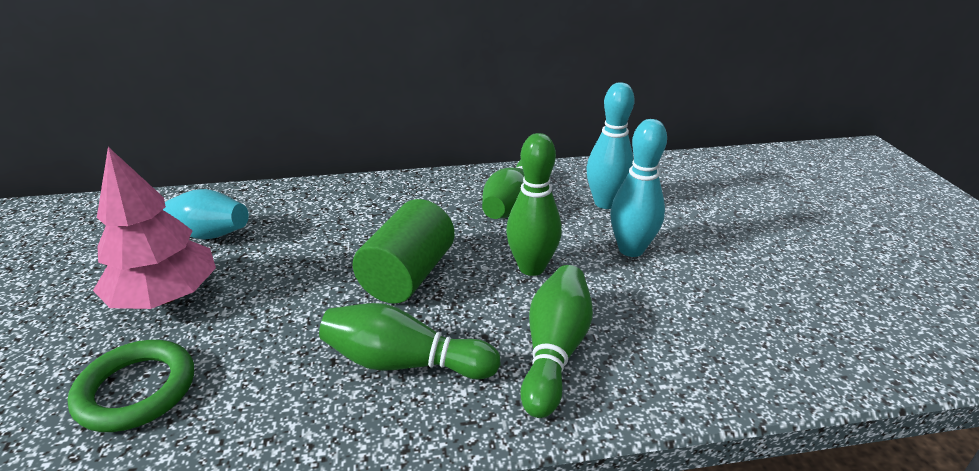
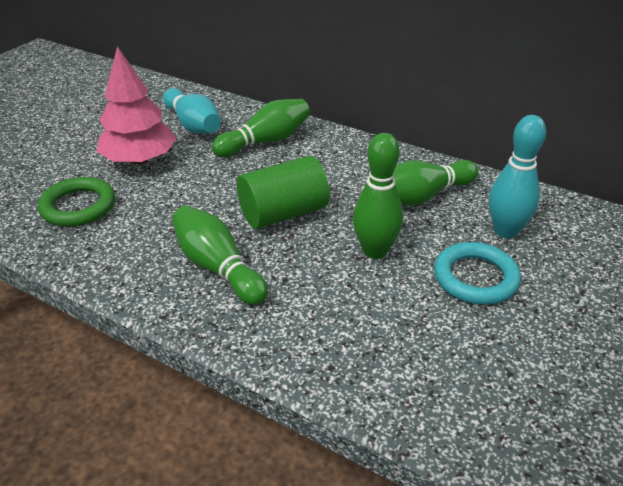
camera: 40 degrees right, 5 degrees up
(554, 351) = (317, 315): green bowling pin -> green bowling pin (266, 141)
(631, 249) = (475, 278): turquoise bowling pin -> turquoise ring

